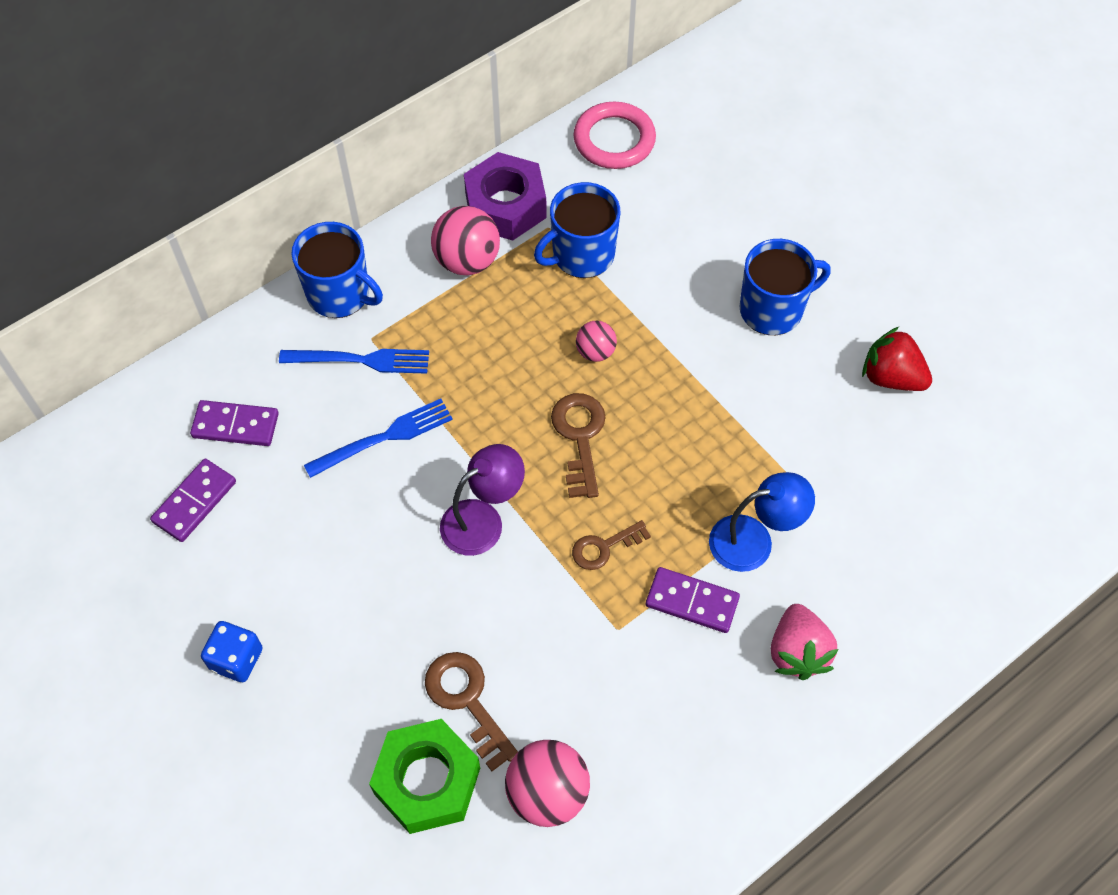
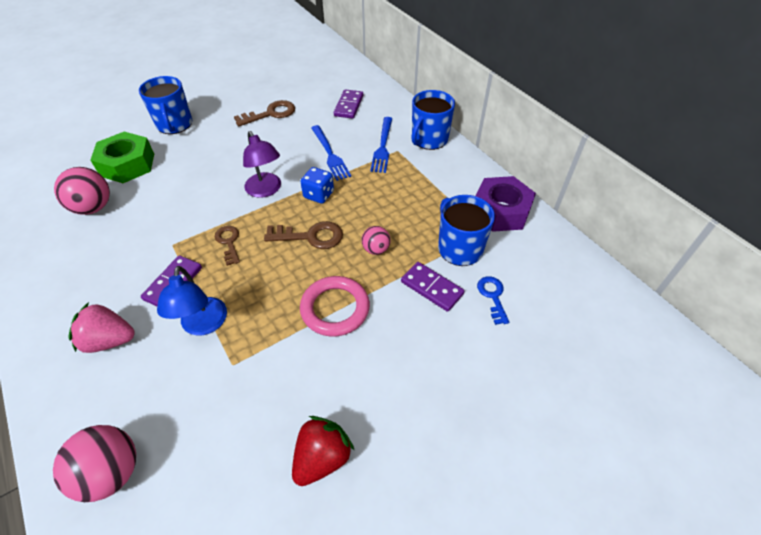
camera: 95 degrees right, 10 degrees down
(195, 502) = (308, 95): purple domino -> purple domino (431, 288)
(236, 659) = (221, 108): blue dice -> blue dice (318, 194)
(467, 261) = (453, 191): pink ball -> pink ball (112, 472)
(467, 701) = (161, 180): brown key -> brown key (270, 114)
(614, 140) = (573, 276): pink ring -> pink ring (335, 308)
(657, 222) = (492, 296): none -> blue key
(772, 309) = (404, 368): blue mug -> blue mug (174, 125)

